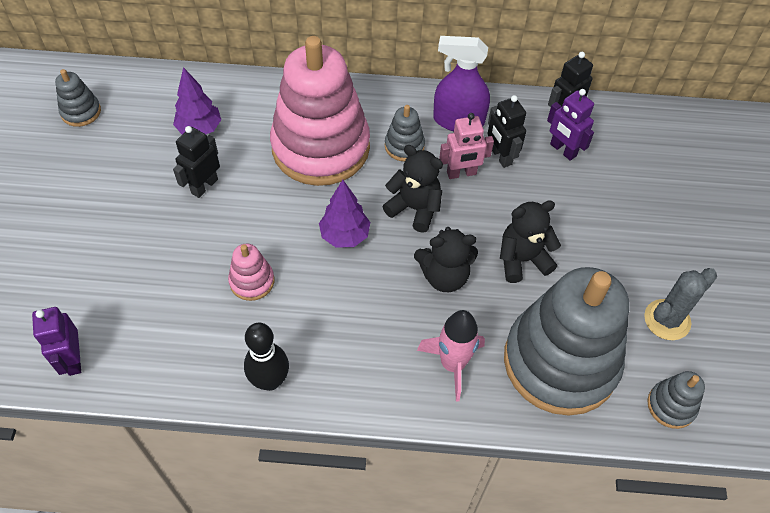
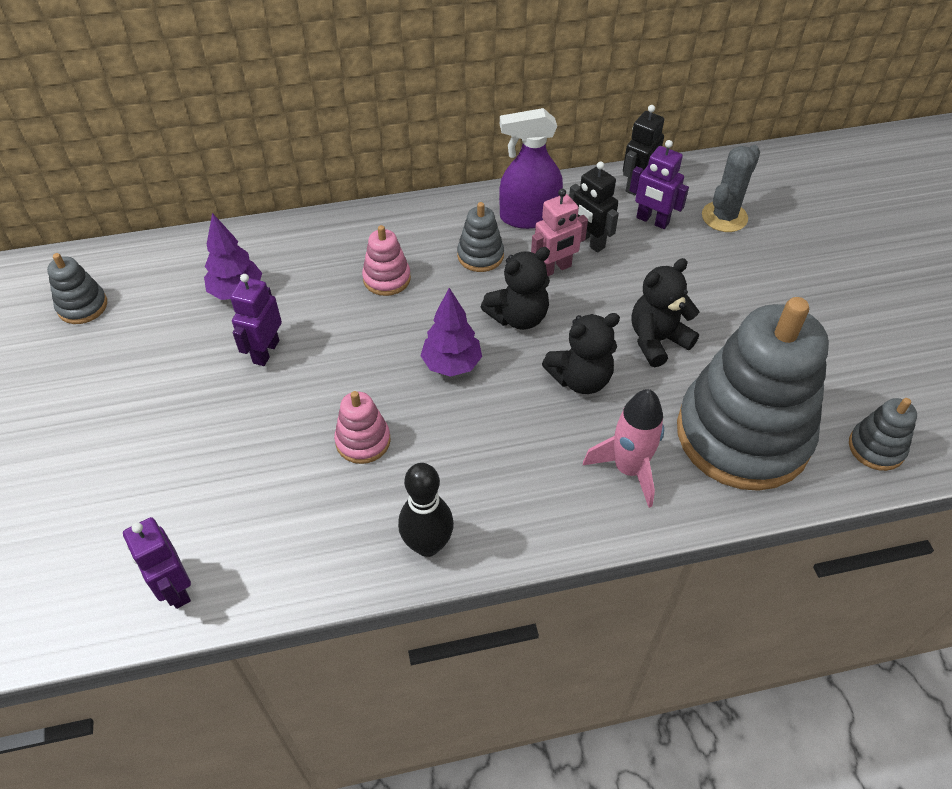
camera: 15 degrees left, 5 degrees down
(204, 186) = (265, 351): black robot -> purple robot
(321, 147) = (387, 279): pink stacking toy -> pink stacking toy, size x0.41
(414, 208) = (518, 317): black teddy bear -> black teddy bear turned 135 degrees clockwise
(667, 320) = (833, 362): grey cactus -> grey cactus (724, 217)

